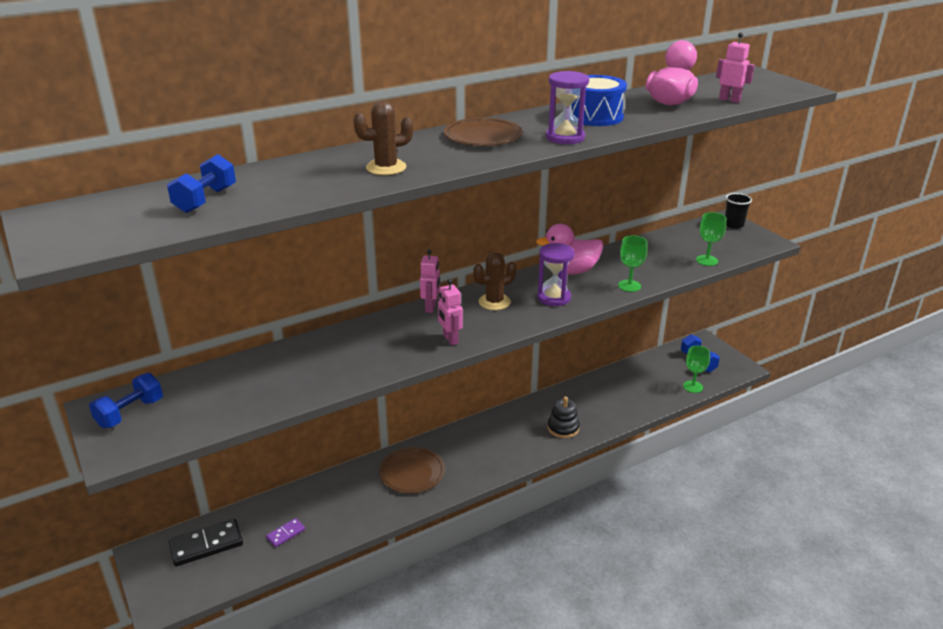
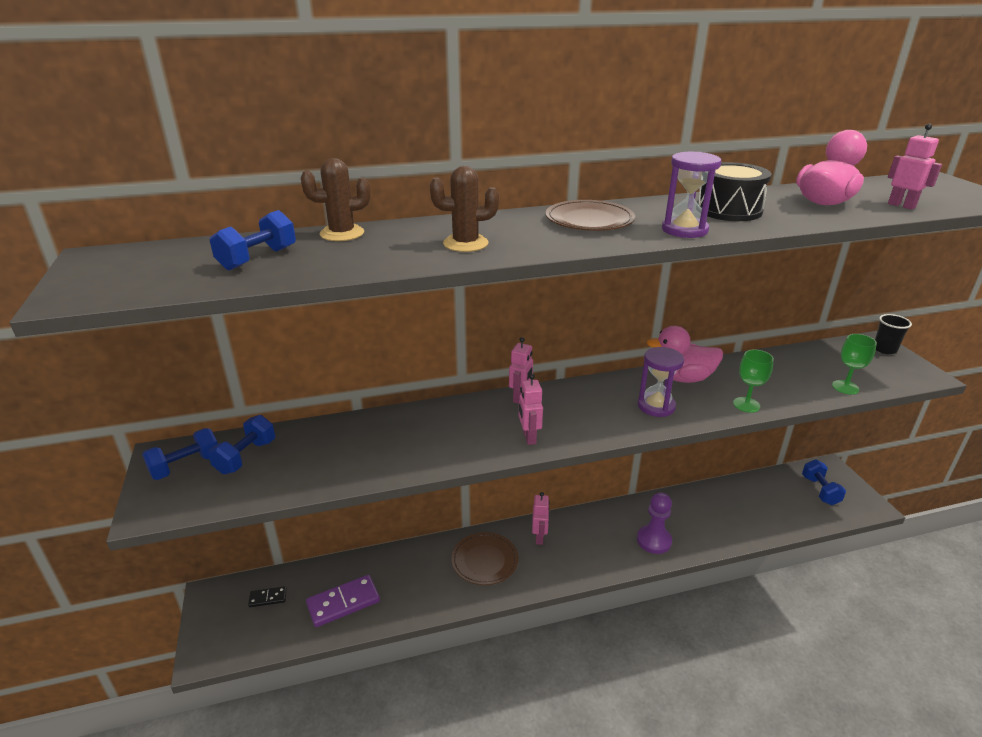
camera: 15 degrees right, 0 degrees up
(187, 396) = (246, 457): none -> blue dumbbell
(206, 545) = (268, 598): black domino -> black domino, size x0.53
(286, 534) = (343, 603): purple domino -> purple domino, size x1.87
(458, 444) = (539, 537): none -> pink robot
(494, 302) = (589, 401): brown cactus -> brown cactus (342, 233)
(563, 428) = (654, 540): black stacking toy -> purple pawn
(595, 116) = (728, 210): blue drum -> black drum
(693, 387) = (809, 519): green goblet -> none

